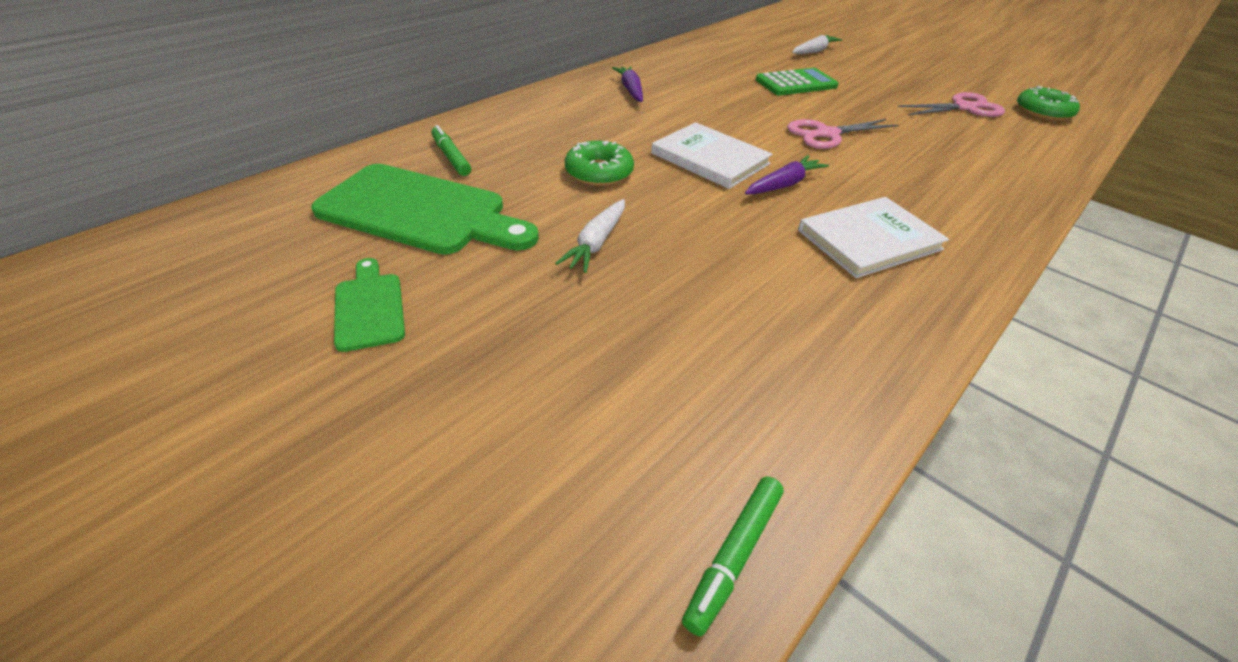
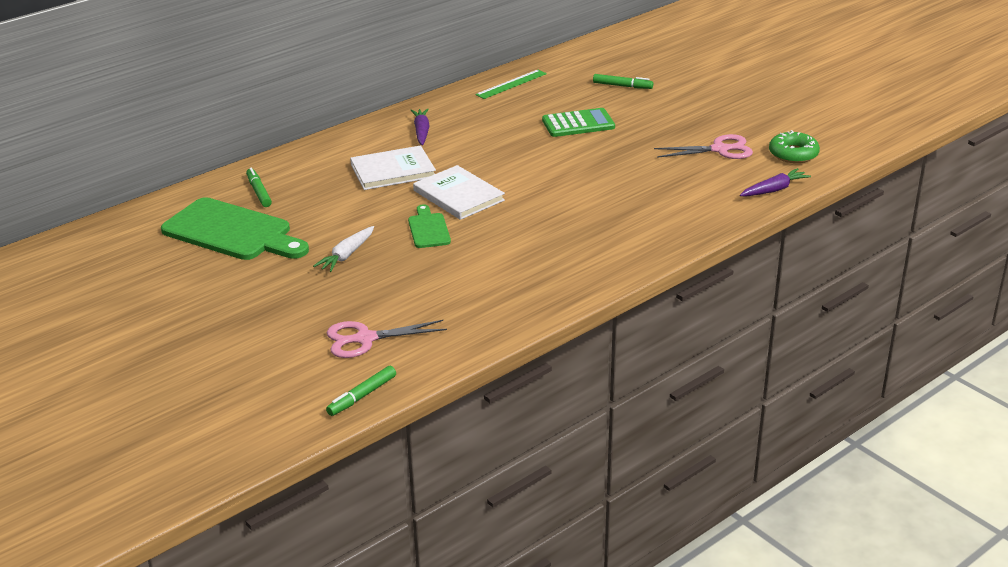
camera: 10 degrees right, 10 degrees down
(369, 307) = (196, 288): green cutting board -> green cutting board (428, 229)
(599, 172) = (366, 205): green donut -> none
(702, 49) = (511, 84): none -> green ruler
(783, 184) = (505, 217): purple carrot -> purple carrot (774, 190)
(814, 51) = (622, 86): white carrot -> green marker
(827, 134) = (570, 175): pink scissors -> pink scissors (365, 339)
(869, 240) = (542, 258): white book -> white book (393, 171)

